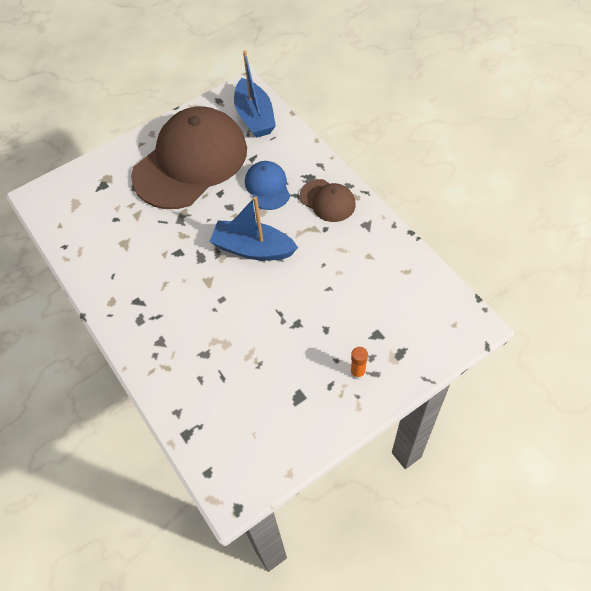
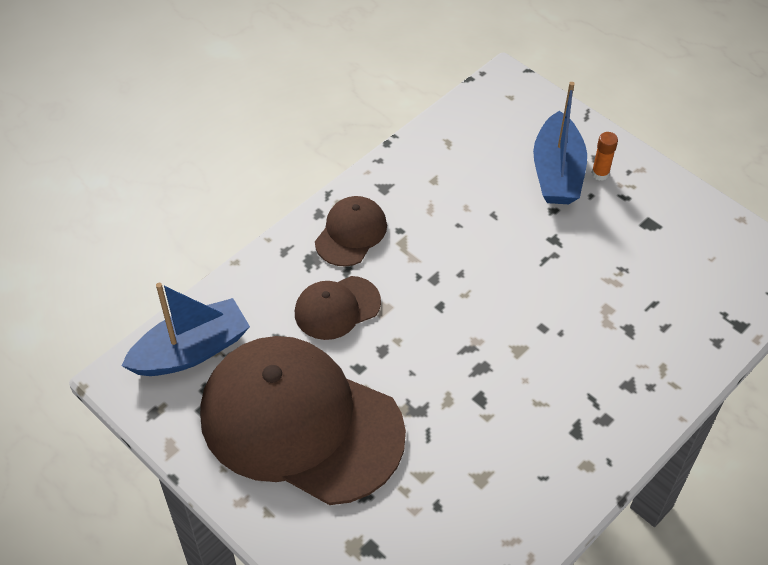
camera: 105 degrees left, 5 degrees down
(253, 249) = (452, 306): blue boat -> blue boat (557, 172)
(267, 187) = (337, 308): blue cap -> brown cap

